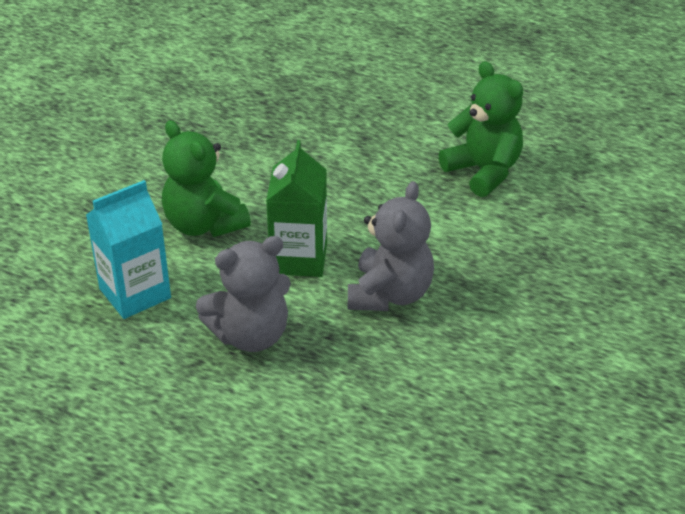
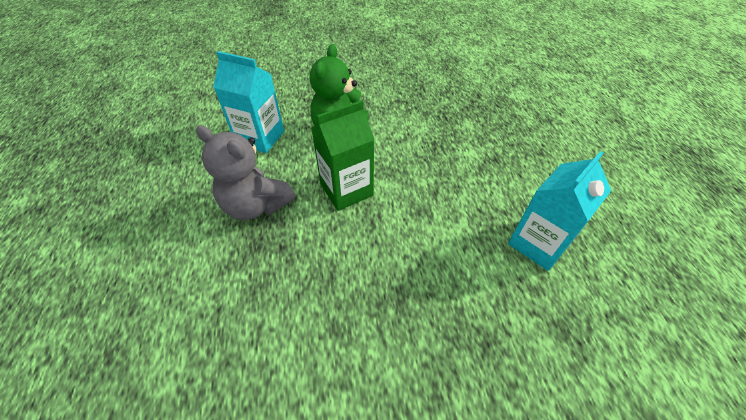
camera: 55 degrees right, 10 degrees up
(390, 294) = (349, 259): grey teddy bear -> none
(483, 171) = (538, 243): green teddy bear -> turquoise carton

